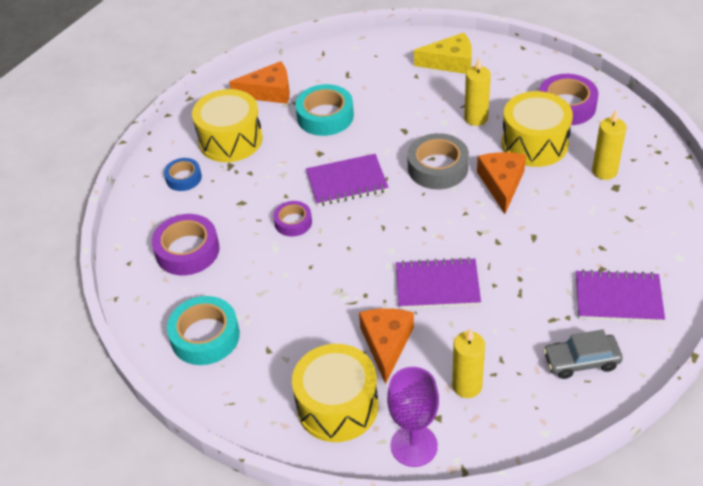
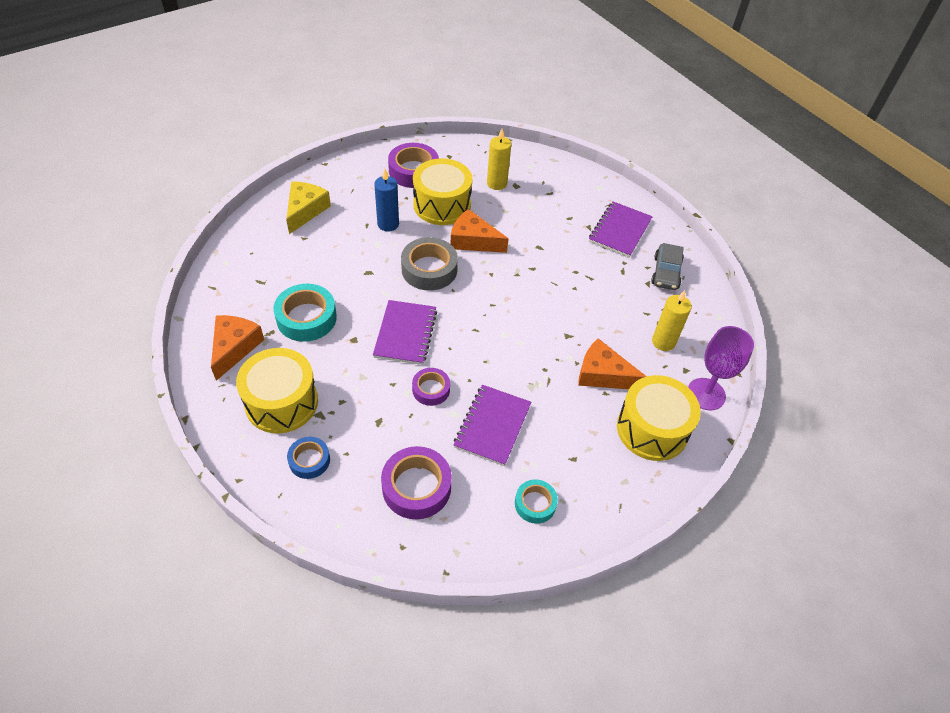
camera: 75 degrees left, 5 degrees up
(205, 336) = (535, 504): turquoise tape -> turquoise tape, size x0.60
(437, 286) = (558, 320): purple notebook -> purple notebook (492, 426)
(476, 118) = (388, 224): yellow candle -> blue candle

